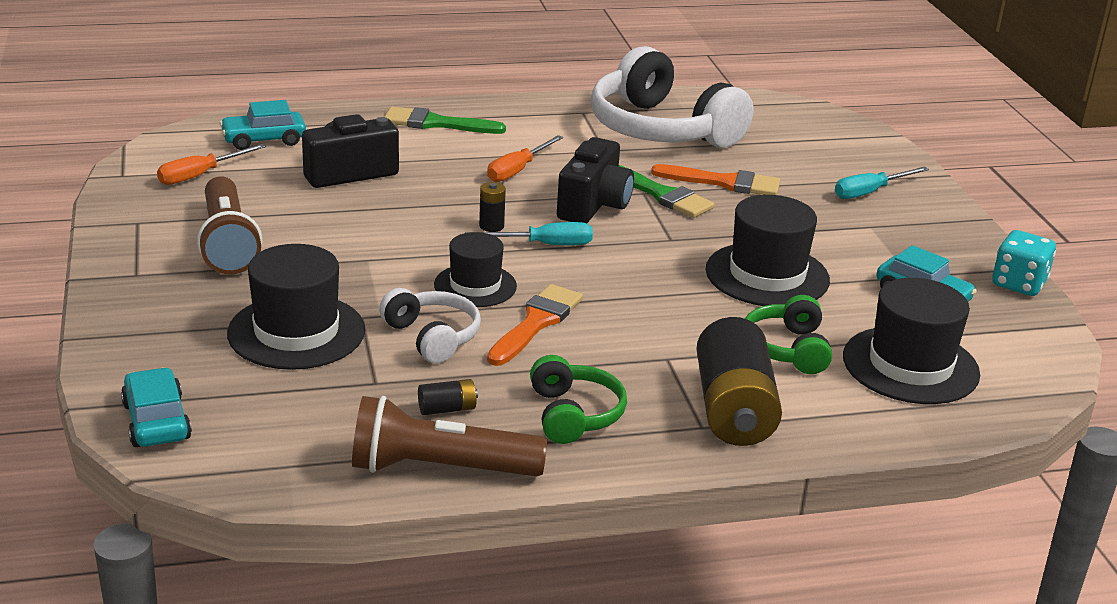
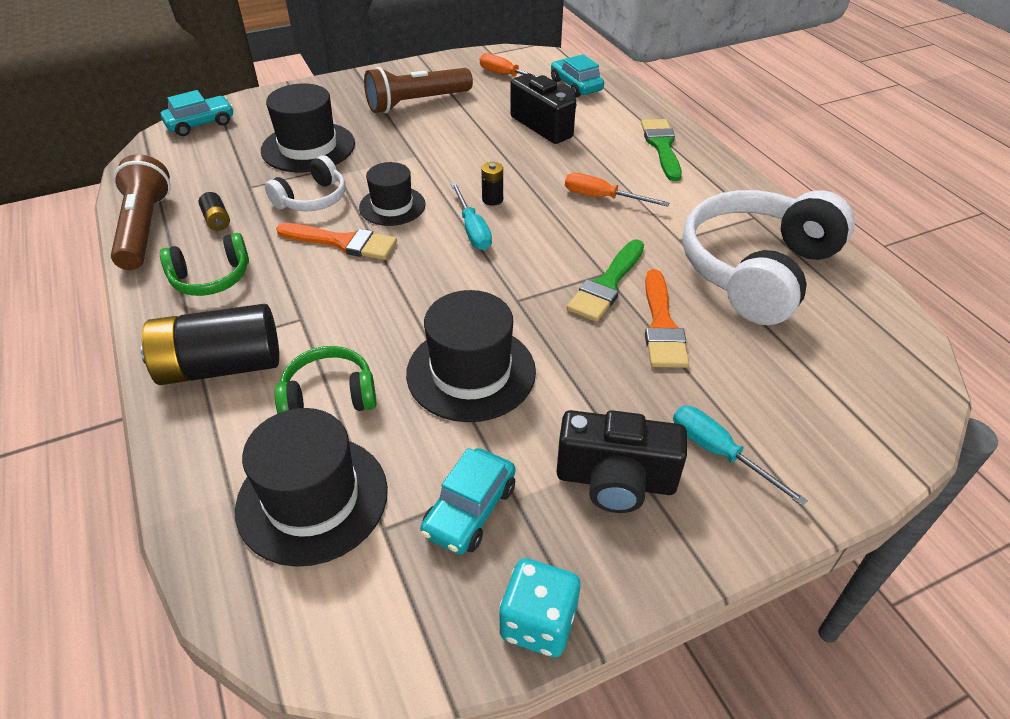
camera: 80 degrees right, 15 degrees up
(594, 205) = (560, 247): black camera -> black camera (615, 480)

